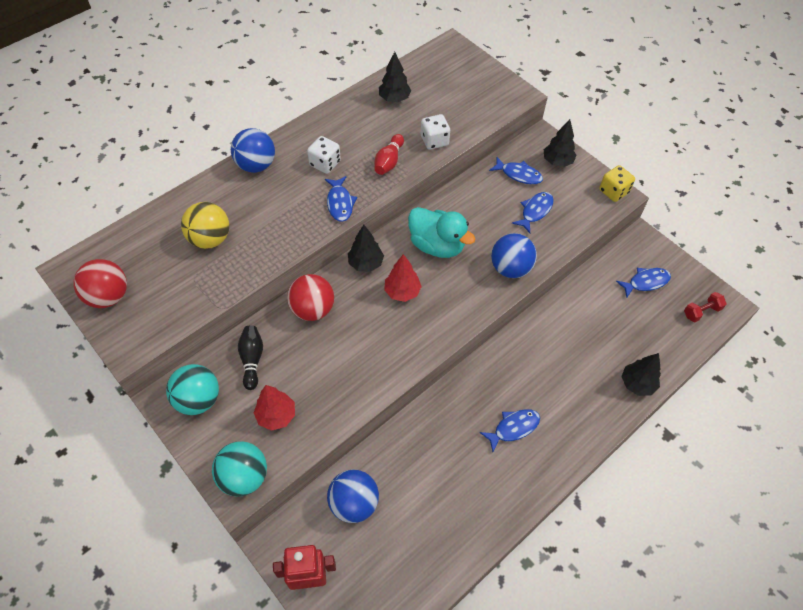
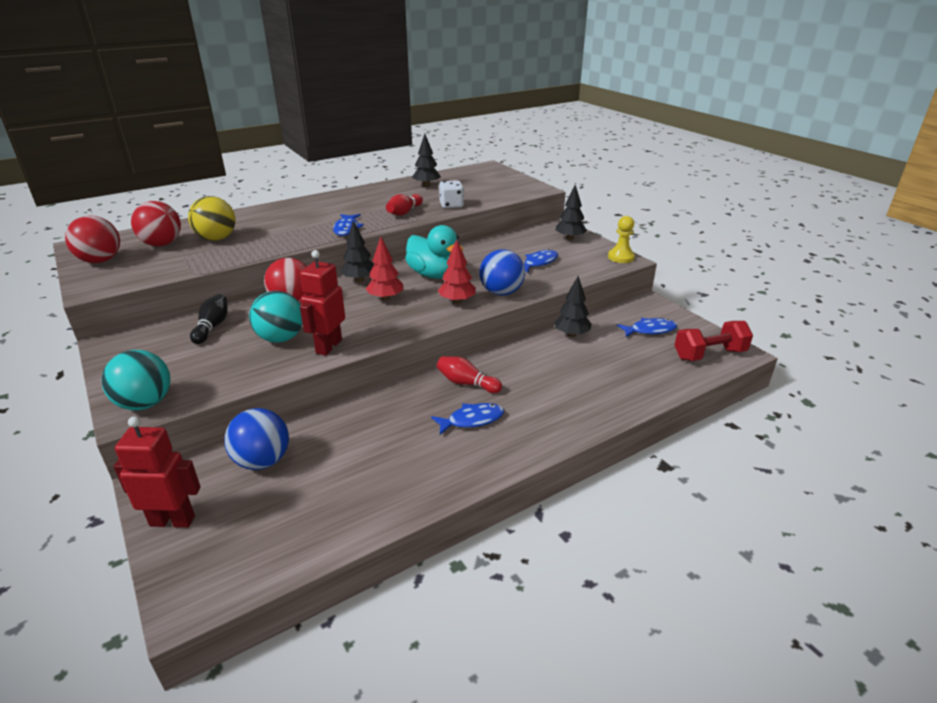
camera: 10 degrees right, 25 degrees down
(157, 257) = (162, 244): none -> red ball
(198, 399) = (141, 347): turquoise ball -> turquoise ball (281, 338)
(256, 165) = (286, 207): blue ball -> none
(276, 415) = (210, 364): red tree -> red tree (457, 301)
(325, 163) = (346, 210): white dice -> none
(374, 375) = (328, 346): none -> red robot
(497, 381) = (466, 383): none -> red bowling pin
(519, 174) = (530, 243): blue fish -> none
(613, 191) = (621, 257): yellow dice -> yellow pawn
(637, 384) = (626, 400): black tree -> black tree (571, 335)
(701, 311) = (709, 354): red dumbbell -> red dumbbell, size x1.64

